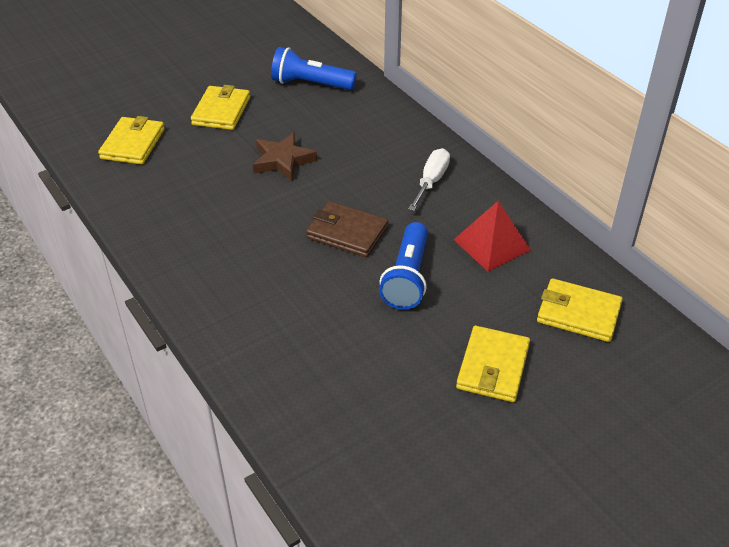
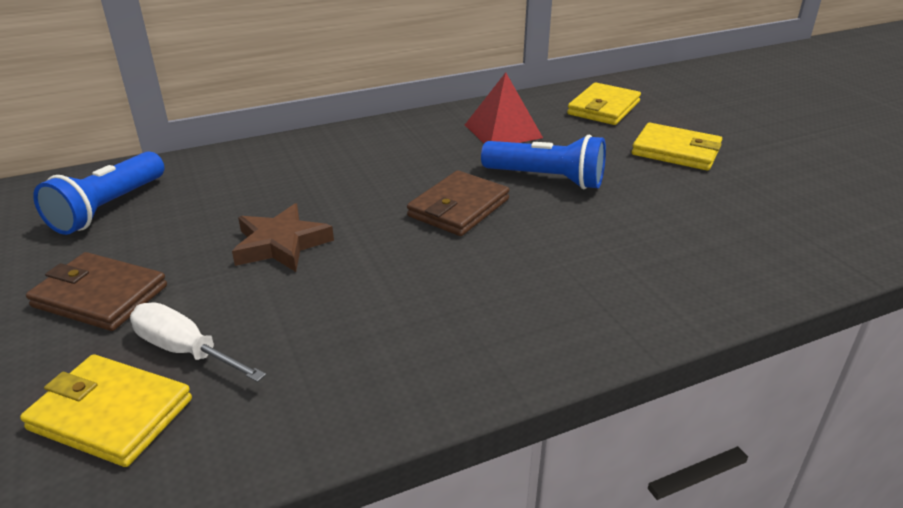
camera: 80 degrees left, 10 degrees down
(221, 111) = (100, 296): yellow wallet -> brown wallet
(431, 181) = (385, 149): white screwdriver -> white screwdriver (185, 350)

